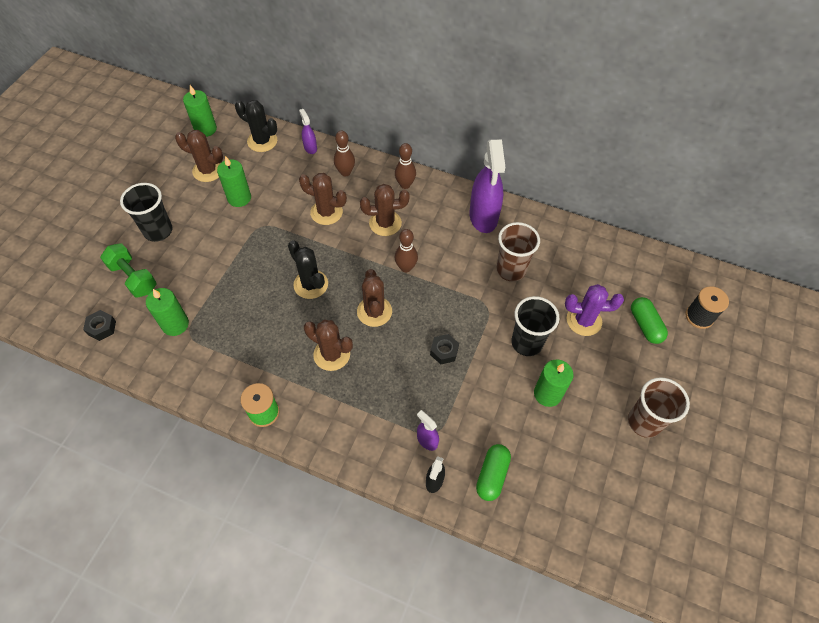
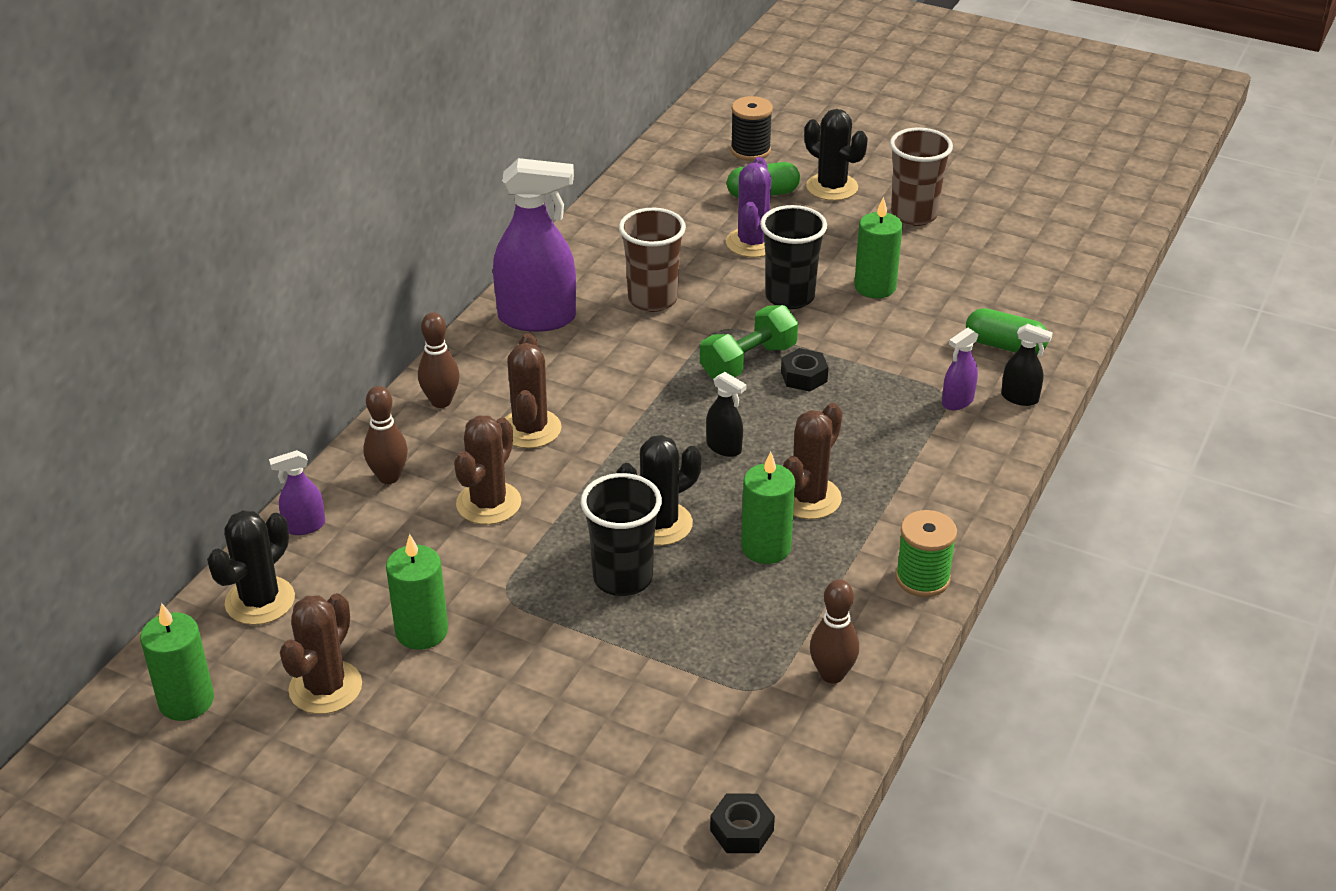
camera: 85 degrees left, 20 degrees down
(133, 278) = (615, 791): green dumbbell -> green dumbbell (748, 361)
(158, 231) = (490, 761): black cup -> black cup (622, 578)
(175, 324) = (738, 711): green candle -> green candle (766, 547)
(374, 311) = (724, 447): brown cactus -> black spray bottle
(406, 267) = (634, 409): brown bowling pin -> brown bowling pin (832, 674)
(666, 368) = (832, 187): none -> black cactus

